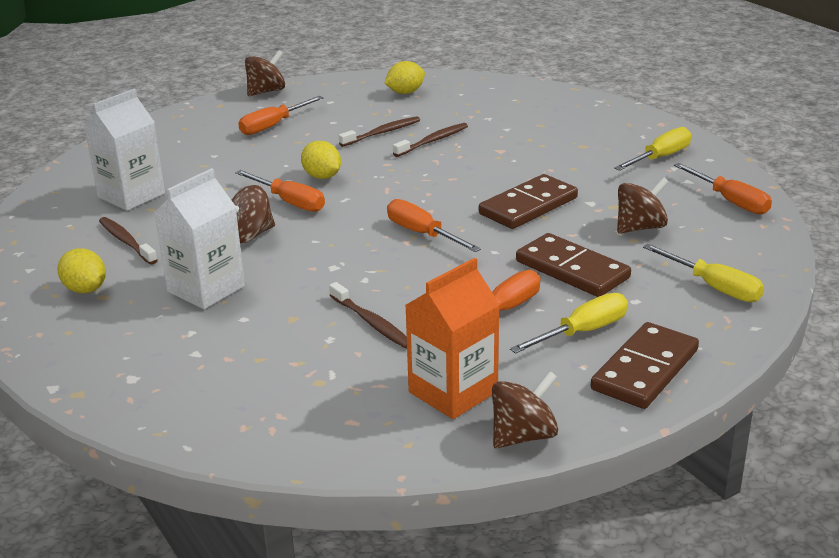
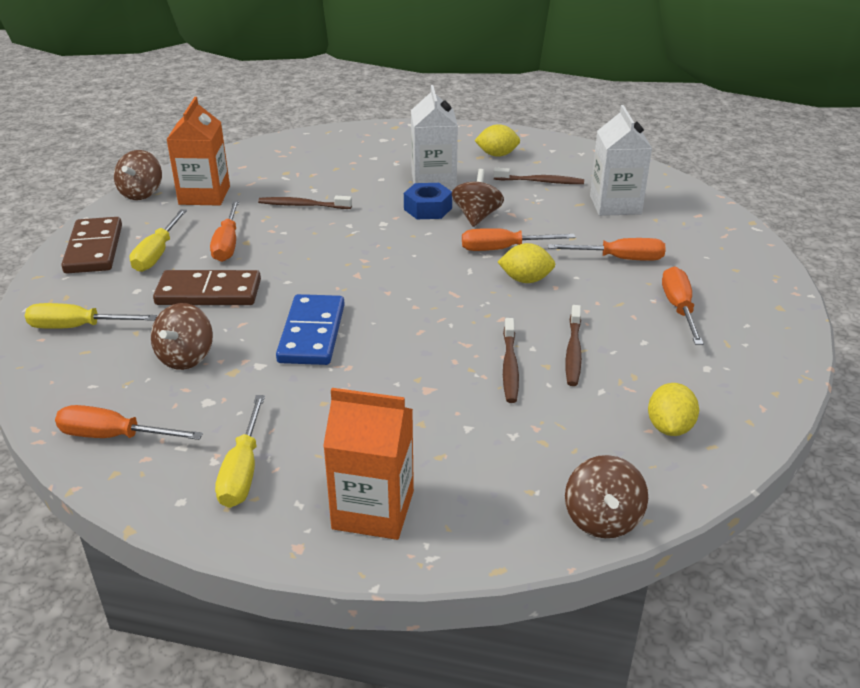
camera: 135 degrees right, 5 degrees up
(266, 91) = (790, 346): brown spinning top -> brown spinning top (602, 519)
(271, 262) = (428, 209): none -> blue nut
(422, 234) = (361, 270): orange screwdriver -> orange screwdriver (619, 259)
(528, 206) = (312, 333): brown domino -> blue domino
(606, 121) = (373, 510): none -> orange carton

